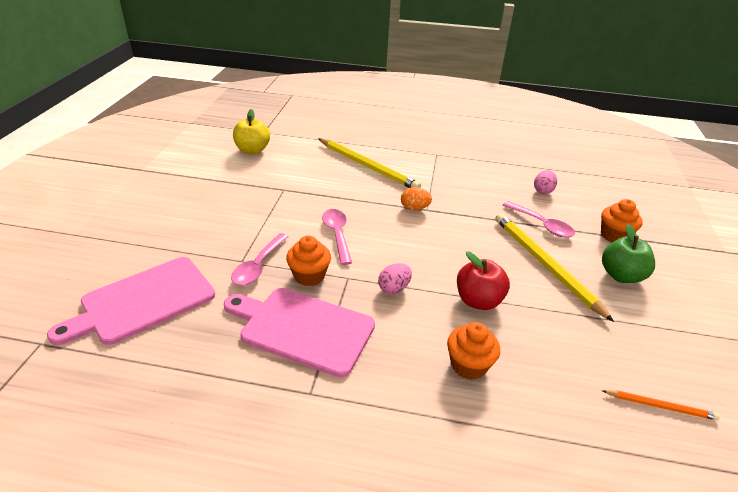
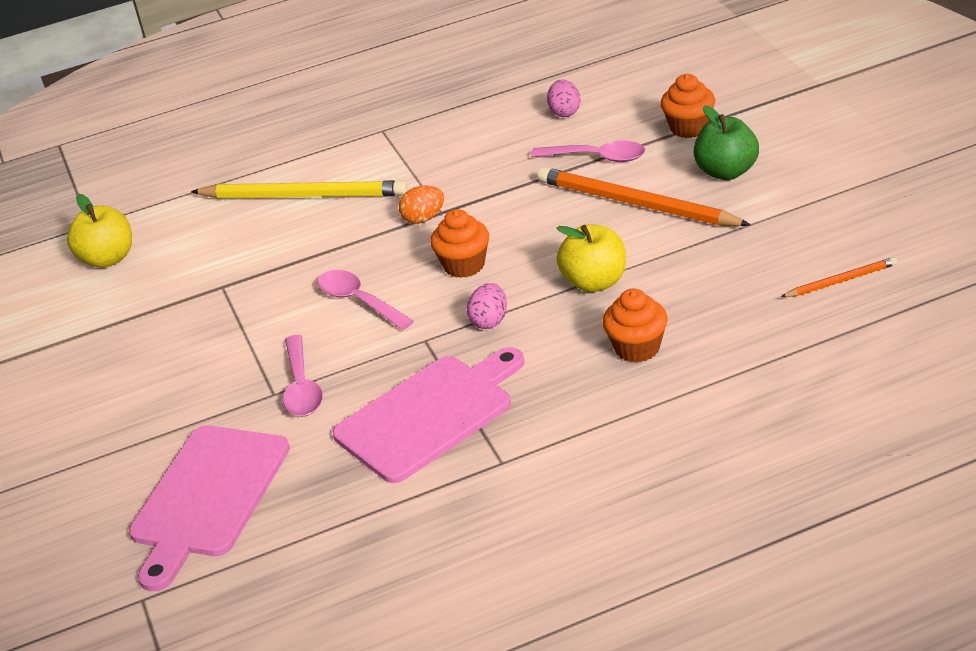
camera: 25 degrees left, 0 degrees up
(303, 328) = (429, 415): pink cutting board -> pink cutting board turned 150 degrees clockwise
(309, 276) = (377, 363): orange cupcake -> orange cupcake (464, 265)
(478, 301) = (595, 282): red apple -> yellow apple
(545, 265) = (636, 204): yellow pencil -> orange pencil

